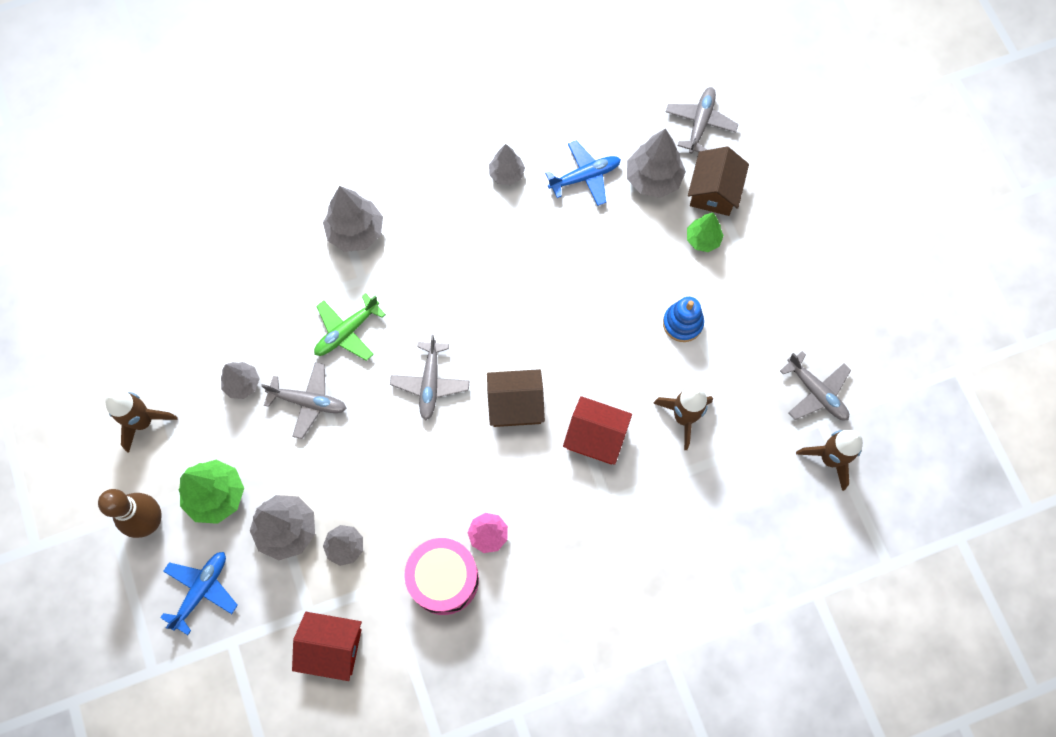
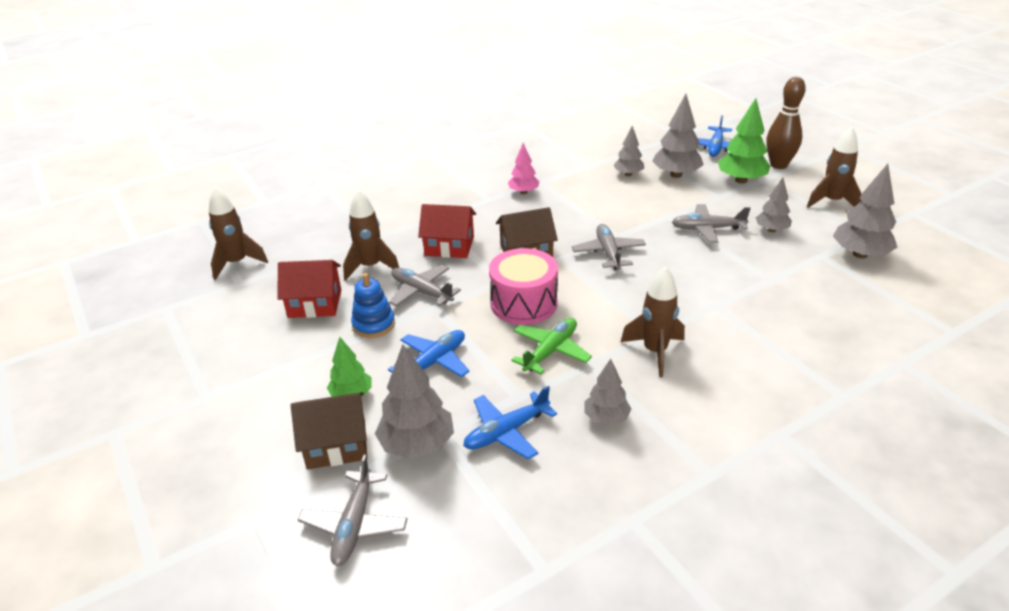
camera: 170 degrees right, 35 degrees down
(332, 647) = (611, 141): red house -> red house (315, 304)
(347, 332) = (704, 270): green plane -> green plane (551, 351)
(356, 232) = (749, 338): grey tree -> grey tree (860, 254)
(442, 233) = (655, 352): none -> brown rocket
(444, 579) = (548, 172): pink drum -> pink drum (524, 303)
(632, 262) = (433, 362): none -> blue plane
(714, 191) = (336, 444): brown house -> brown house turned 75 degrees clockwise
(816, 392) = (240, 299): grey plane -> grey plane (421, 292)

